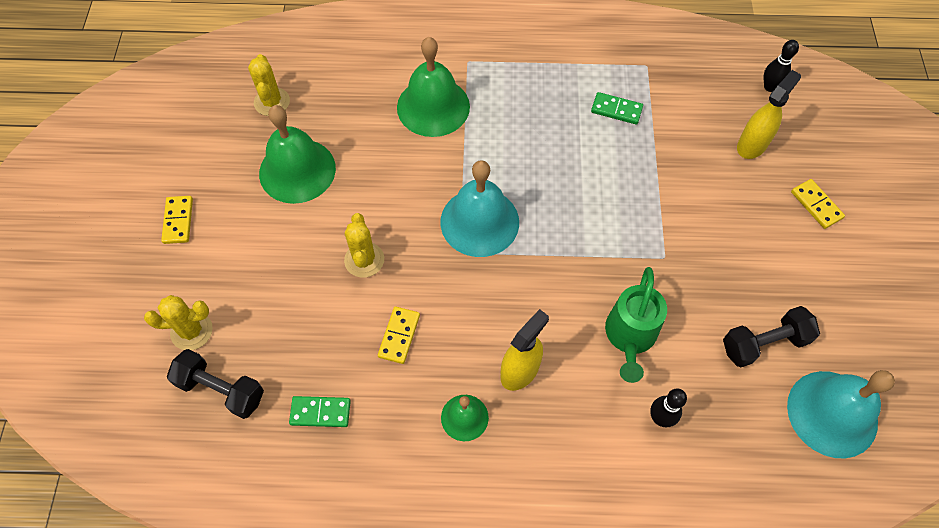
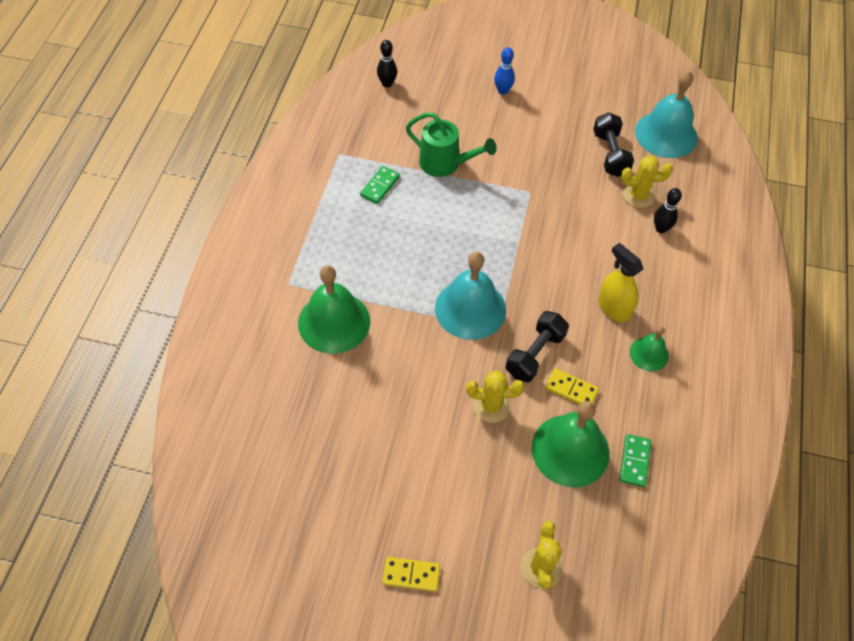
camera: 80 degrees left, 5 degrees down
(221, 389) = (604, 544): black dumbbell -> black dumbbell (535, 354)
(272, 102) = (282, 467): yellow cactus -> yellow cactus (638, 195)
(297, 170) = (377, 452): green bell -> green bell (570, 450)
(630, 337) = (595, 231): green watering can -> green watering can (446, 164)
(752, 145) = (439, 110): yellow spray bottle -> none
(816, 205) = (502, 91): yellow domino -> blue bowling pin

